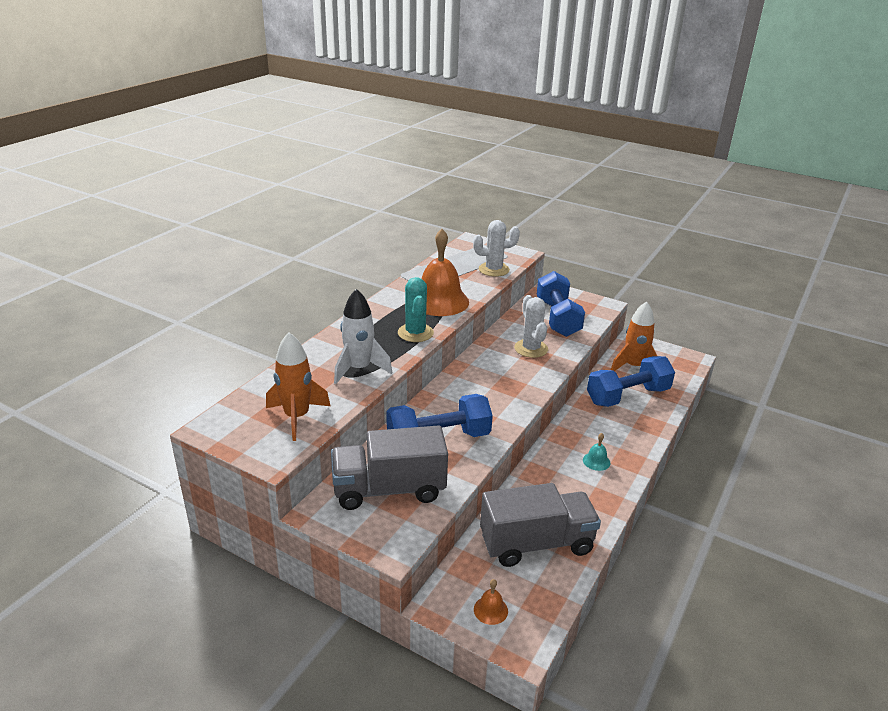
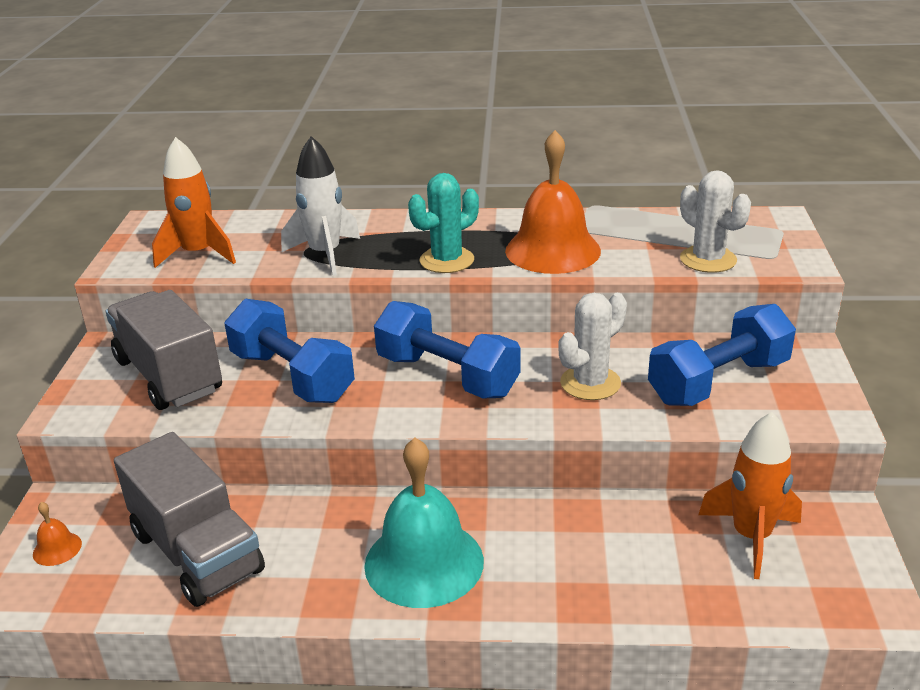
camera: 65 degrees right, 0 degrees up
(596, 461) = (424, 562): turquoise bell -> turquoise bell, size x2.46
(627, 396) = (645, 553): blue dumbbell -> blue dumbbell (447, 376)

